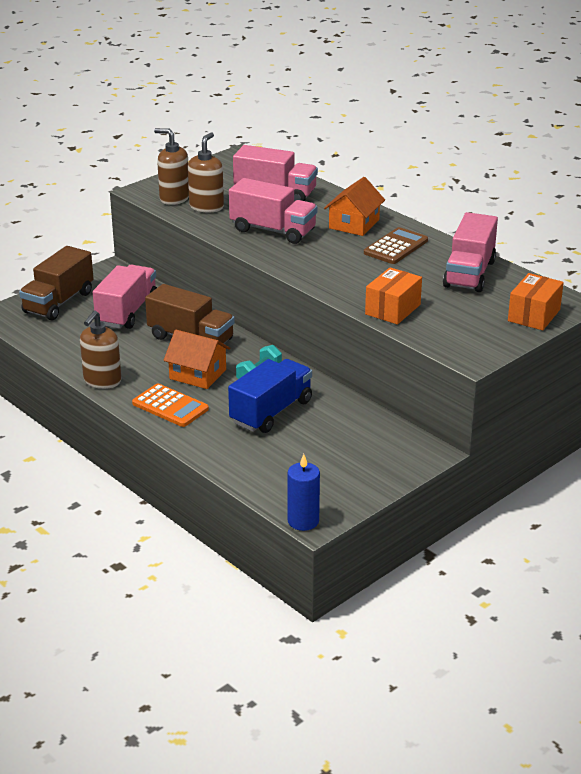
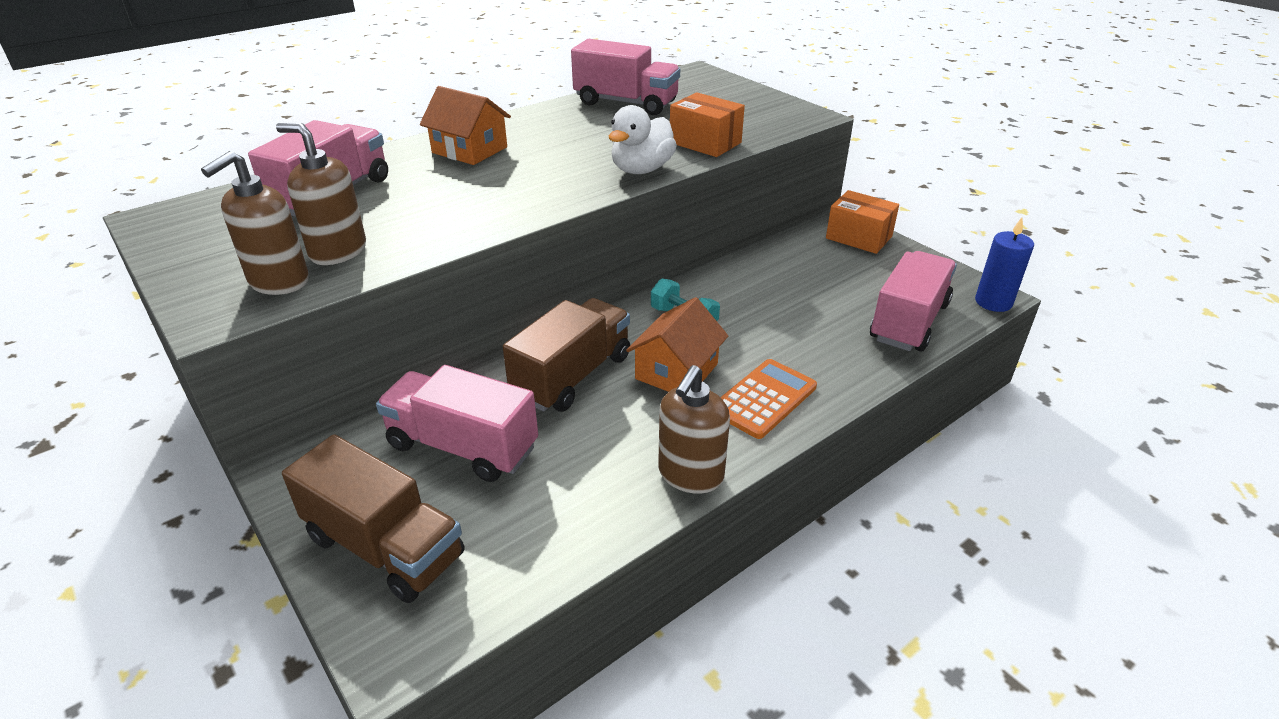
camera: 85 degrees left, 5 degrees up
(102, 381) = (690, 475): brown soap dispenser -> brown soap dispenser turned 90 degrees clockwise
(271, 412) = (772, 313): blue truck -> none
(273, 230) = (459, 201): pink truck -> pink truck (908, 322)
(335, 286) = (641, 170): none -> white duck
(396, 247) = (546, 132): brown calculator -> none
(534, 315) = (720, 85): orange box -> orange box (858, 237)

